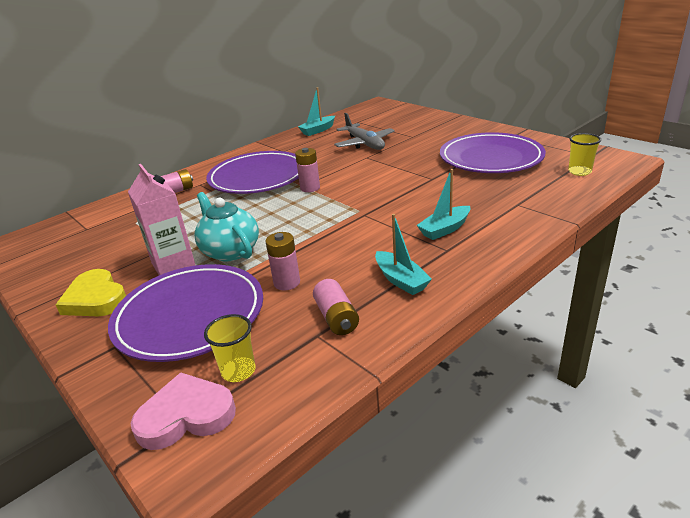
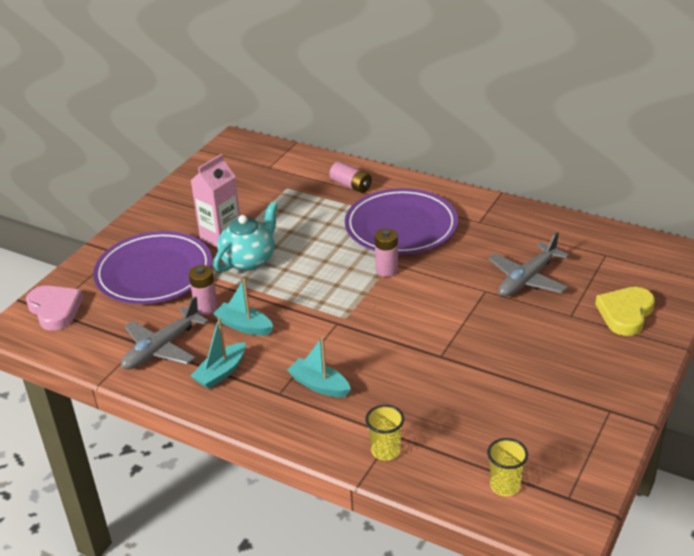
camera: 70 degrees right, 5 degrees up
(95, 299) = (169, 219): yellow heart -> yellow heart (625, 313)
(238, 371) = (97, 317): yellow cup -> yellow cup (385, 451)
(318, 130) = (557, 229): turquoise boat -> turquoise boat (244, 326)
(336, 318) = (162, 348): pink battery -> grey plane
(491, 158) = (520, 398): purple plate -> none

